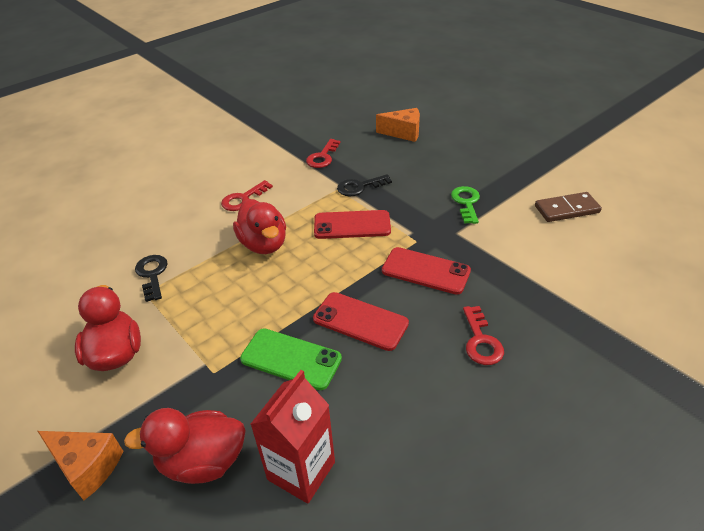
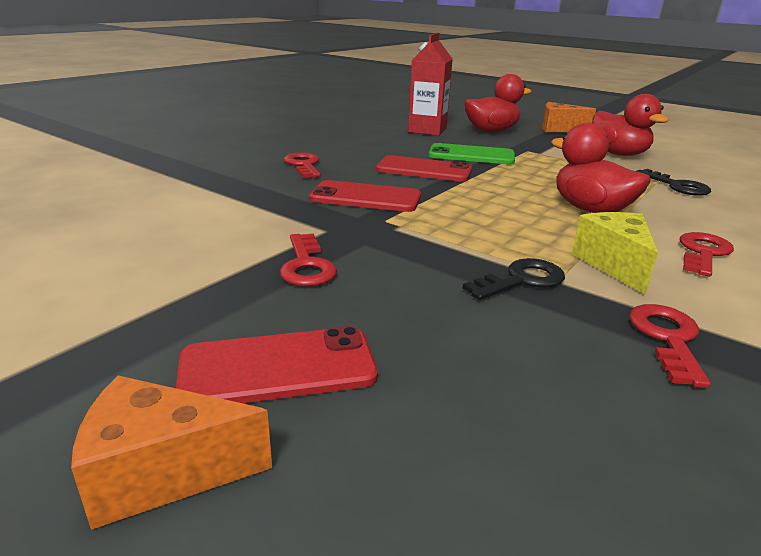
camera: 165 degrees right, 15 degrees down
(303, 194) = (614, 264): none -> yellow cheese
(352, 225) = (490, 231): red phone -> red phone (278, 367)
(403, 133) = (510, 444): orange cheese -> orange cheese (162, 473)
(466, 203) = (307, 266): green key -> red key
(566, 209) = (117, 265): brown domino -> none

